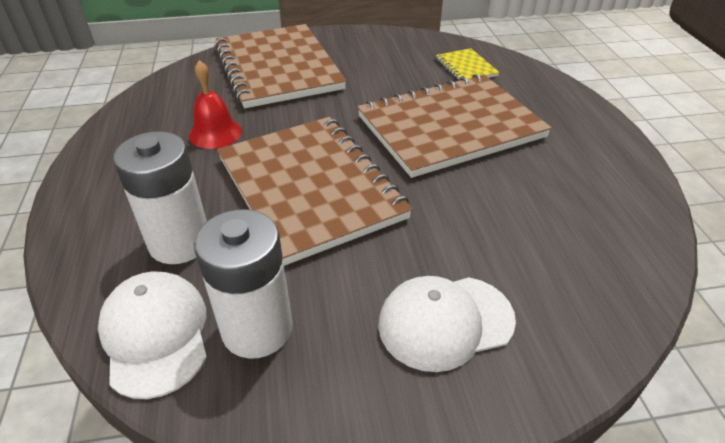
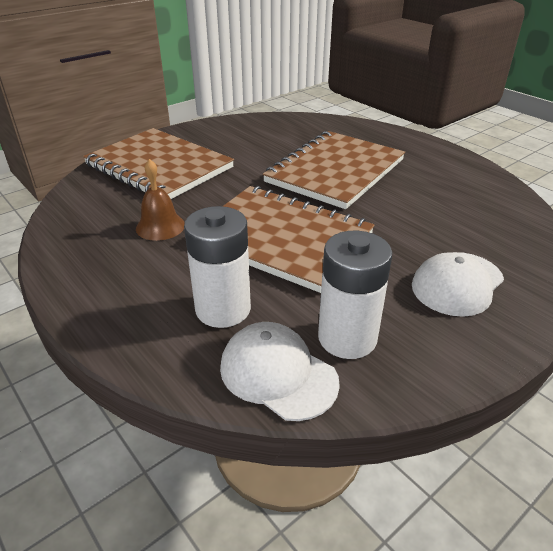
camera: 30 degrees left, 5 degrees down
(215, 133) = (160, 226): red bell -> brown bell
(466, 67) = (304, 131): yellow notebook -> none

